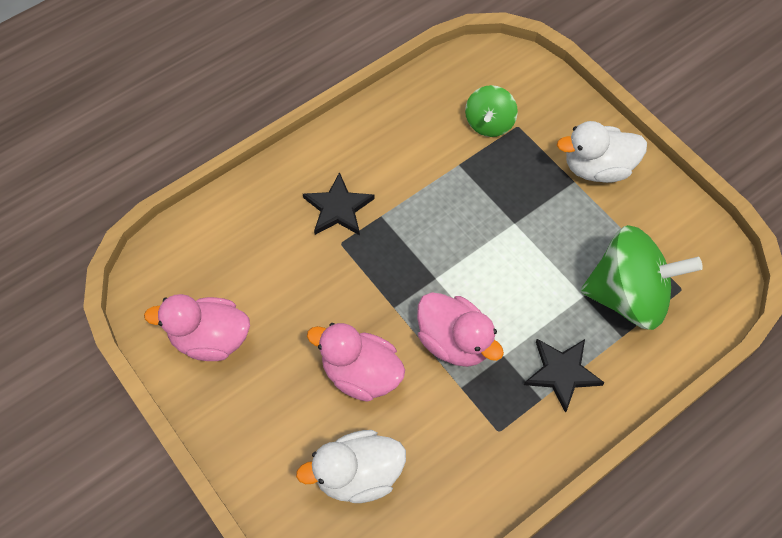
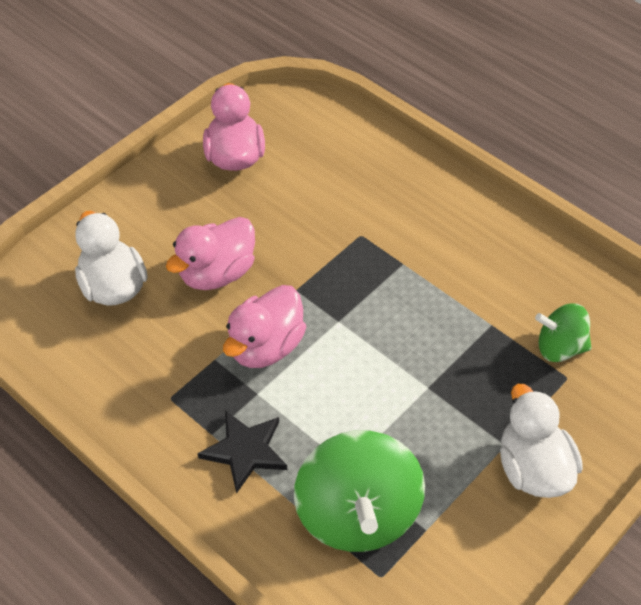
camera: 80 degrees right, 10 degrees down
(338, 208) = (402, 226): black star -> none
(361, 374) = (217, 273): pink duck -> pink duck turned 150 degrees counterclockwise

